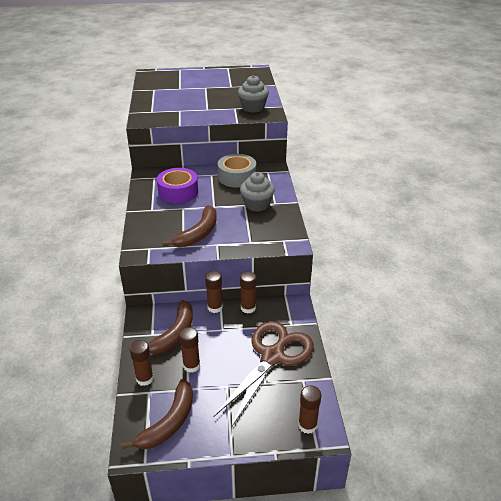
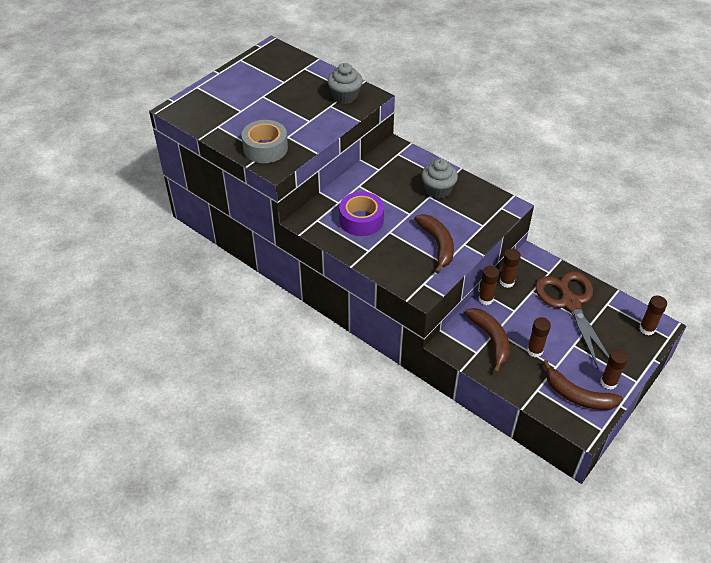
camera: 45 degrees left, 10 degrees up
(145, 378) = (521, 384): brown glue stick -> brown glue stick (608, 382)
(169, 422) = (577, 396): brown banana -> brown banana turned 135 degrees clockwise
(237, 177) = (383, 174): grey tape -> grey tape (265, 148)

